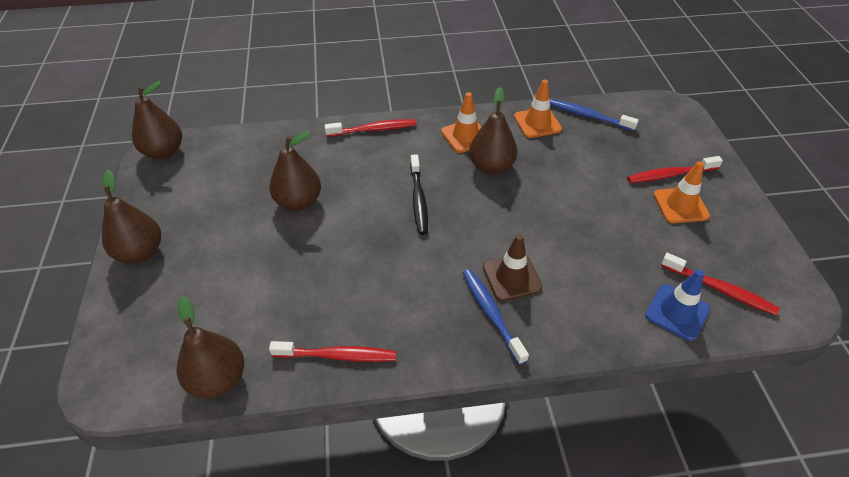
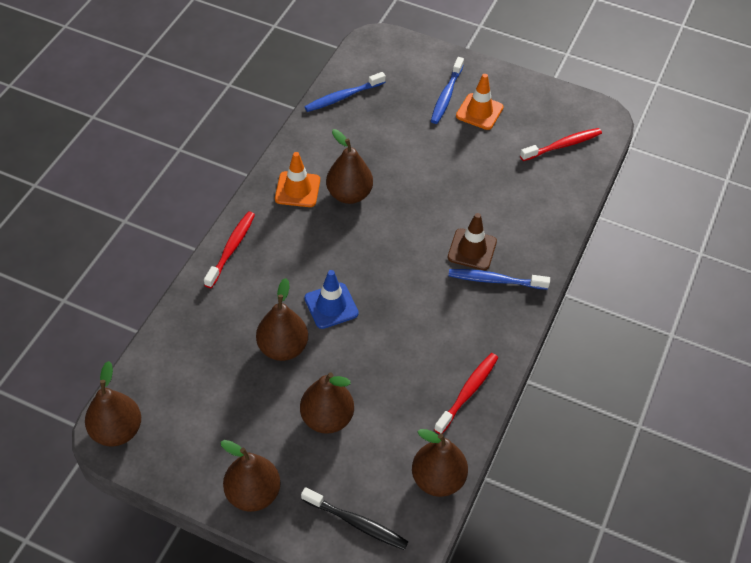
camera: 60 degrees left, 5 degrees up
(243, 263) = (327, 418): none -> brown pear
(418, 199) = (348, 262): black toothbrush -> black toothbrush (356, 523)
(537, 123) = (322, 134): orange traffic cone -> none
(670, 175) = (446, 95): red toothbrush -> blue toothbrush
(677, 312) = (564, 180): blue traffic cone -> blue traffic cone (331, 306)

